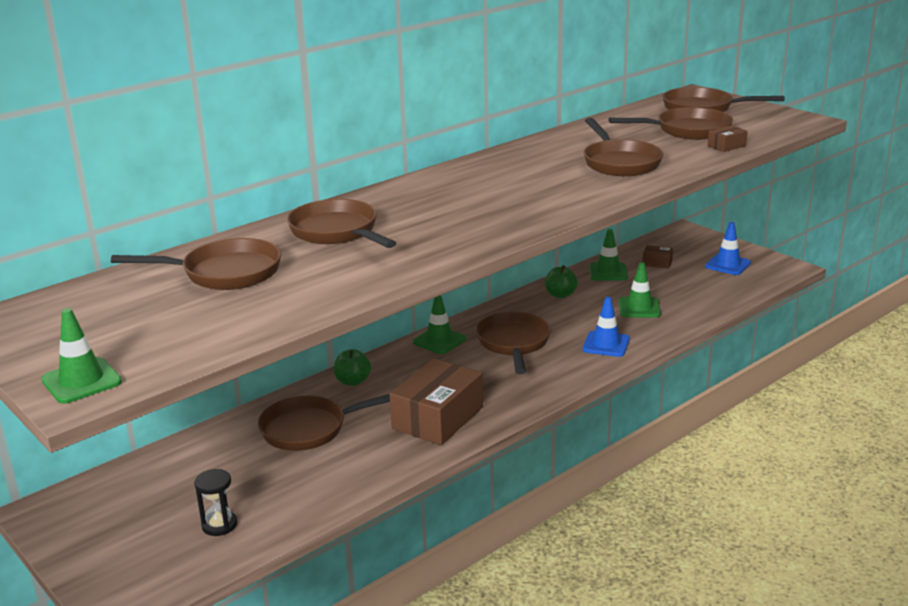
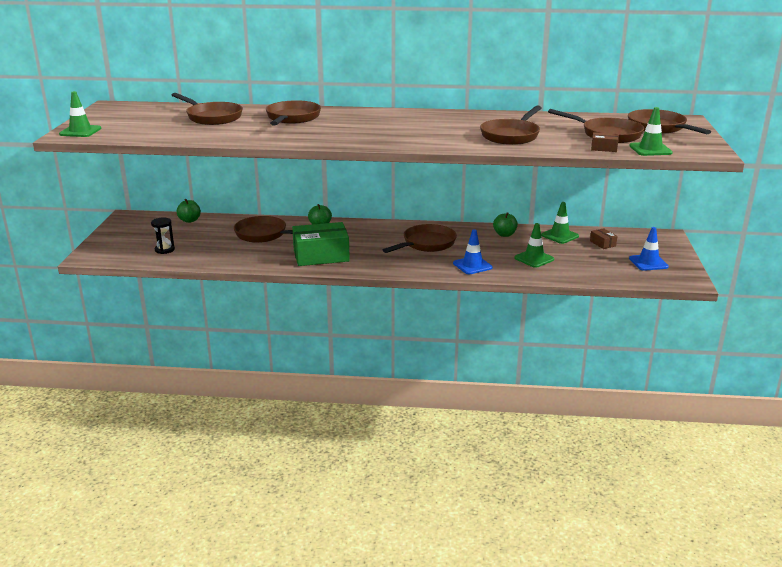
camera: 45 degrees right, 0 degrees up
(159, 464) = (189, 220): none -> green apple
(437, 418) = (321, 256): brown box -> green box
(439, 341) = (394, 227): green traffic cone -> green traffic cone (650, 149)

